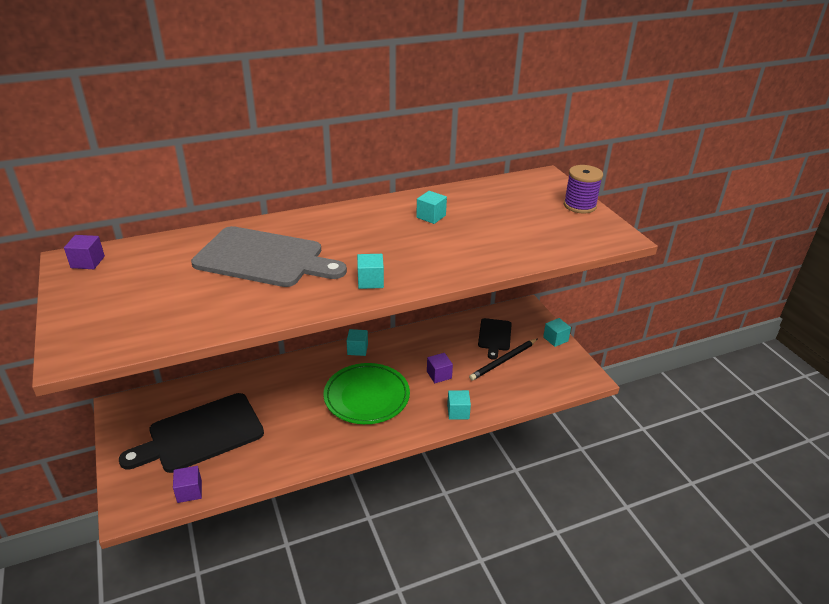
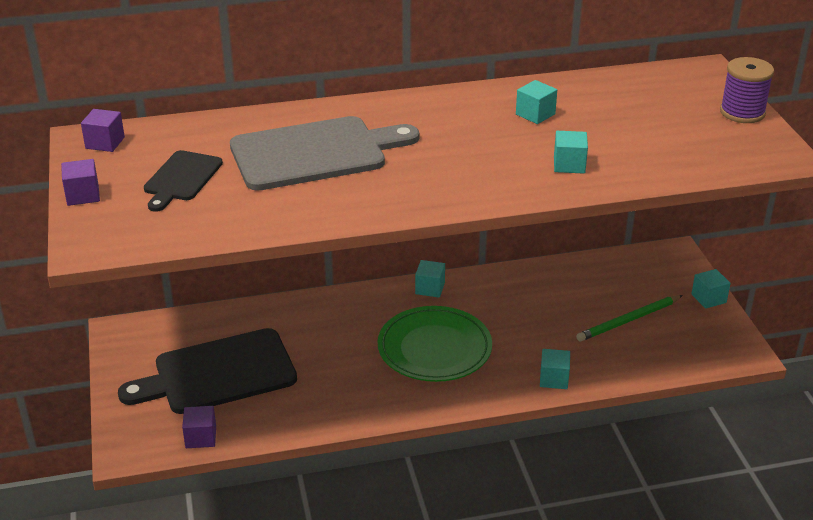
camera: 10 degrees right, 0 degrees up
(264, 258) = (315, 153): grey cutting board -> grey cutting board turned 45 degrees counterclockwise
(370, 281) = (443, 190): turquoise cube -> turquoise cube (569, 165)
(439, 375) = (535, 330): purple cube -> purple cube (83, 195)
(494, 336) = (622, 287): black cutting board -> black cutting board (181, 178)
(503, 361) = (628, 320): black pencil -> green pencil

